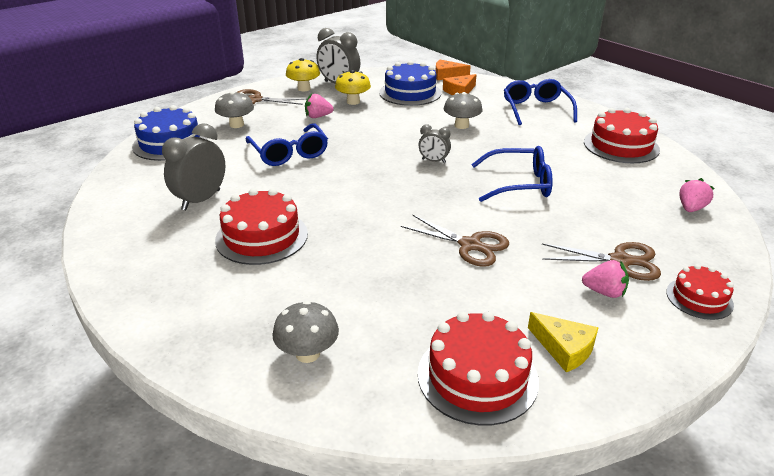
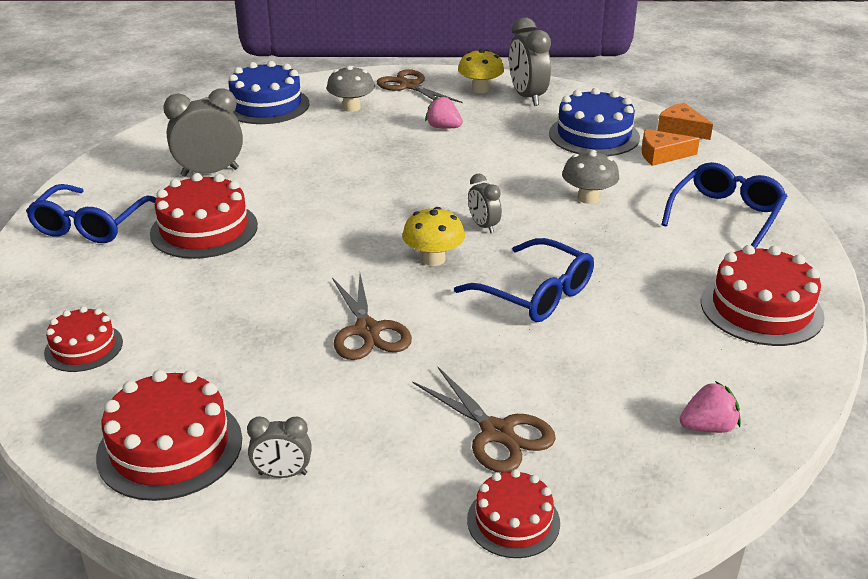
camera: 40 degrees right, 0 degrees up
(289, 153) = (352, 157): blue glasses -> blue glasses (90, 225)
(307, 354) = (84, 347): grey mushroom -> red cake
(353, 102) = (509, 123): yellow mushroom -> yellow mushroom (433, 259)
(564, 348) = (282, 474): yellow cheese -> grey clock
(604, 292) = (418, 451): pink strawberry -> none

